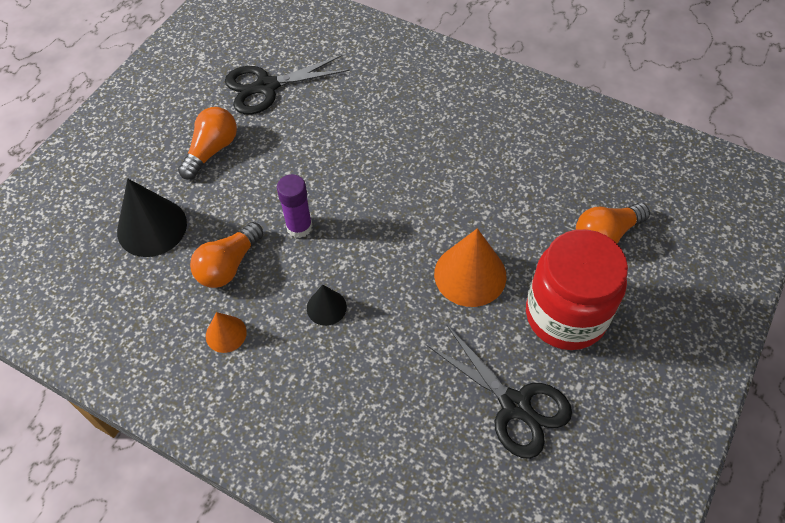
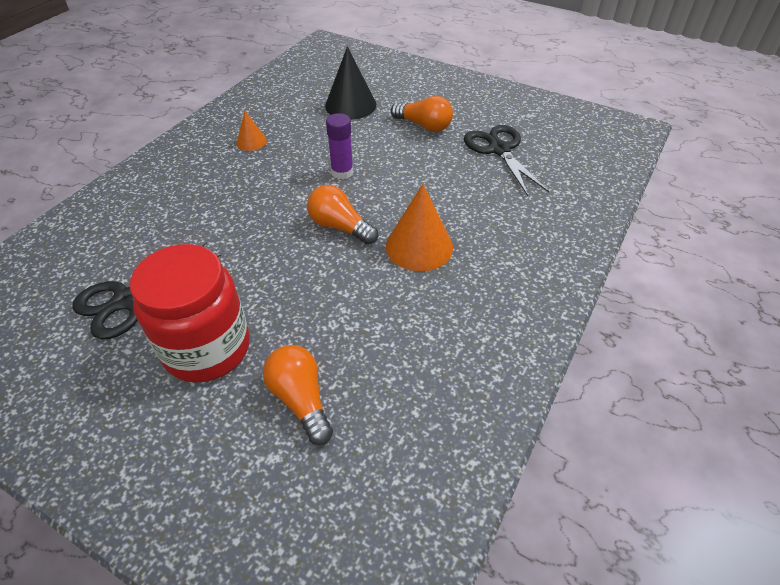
camera: 90 degrees right, 10 degrees down
(228, 265) = (311, 140): orange light bulb -> orange light bulb (340, 227)
(326, 307) = (260, 188): black cone -> none
(470, 275) = (272, 276): orange cone -> orange cone (419, 246)

